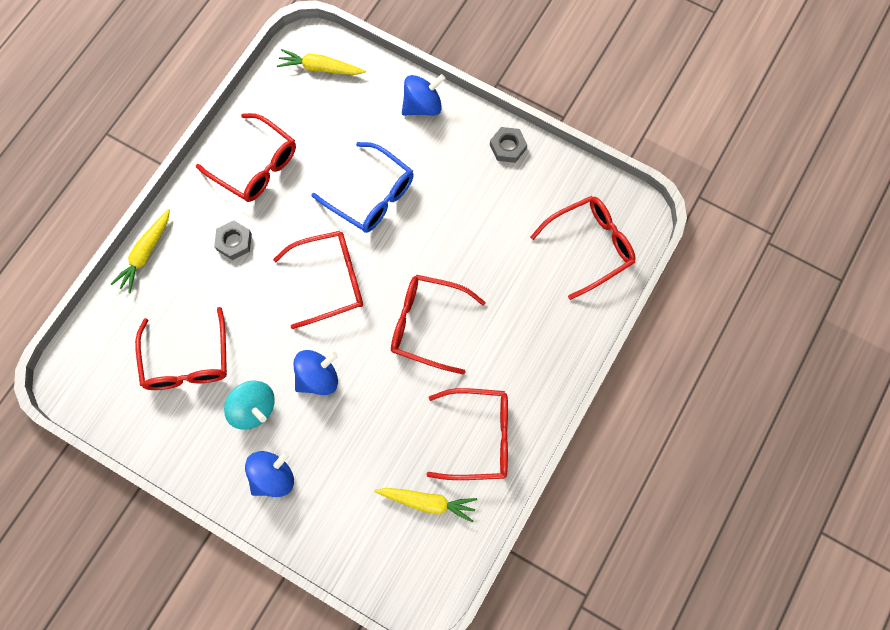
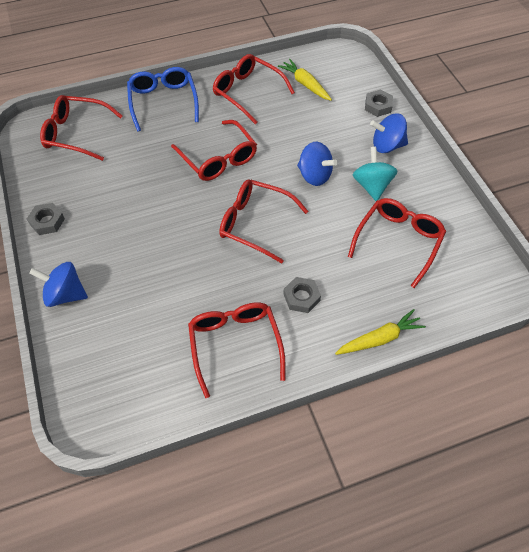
camera: 140 degrees left, 15 degrees down
(318, 377) = (314, 176): blue spinning top -> blue spinning top turned 150 degrees counterclockwise
(320, 68) = (104, 391): yellow carrot -> none
(322, 533) = (378, 106): none -> grey nut
(371, 195) = (171, 257): blue glasses -> blue glasses (163, 102)

